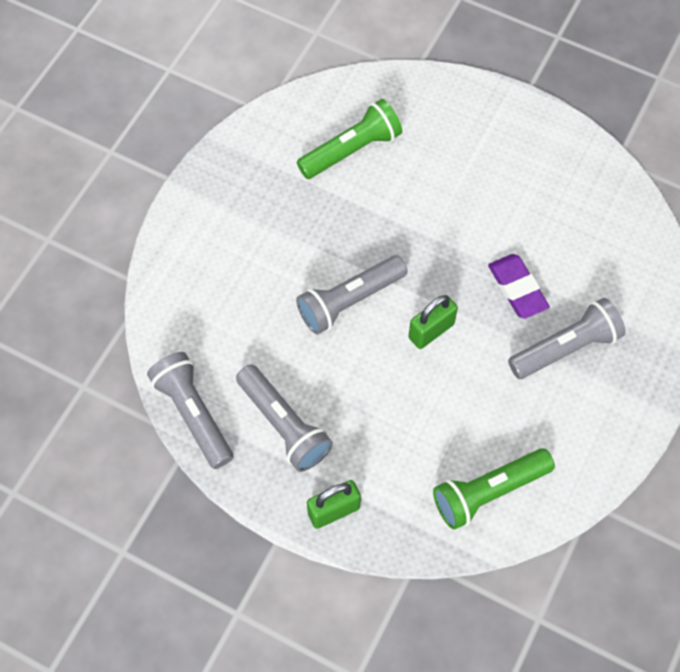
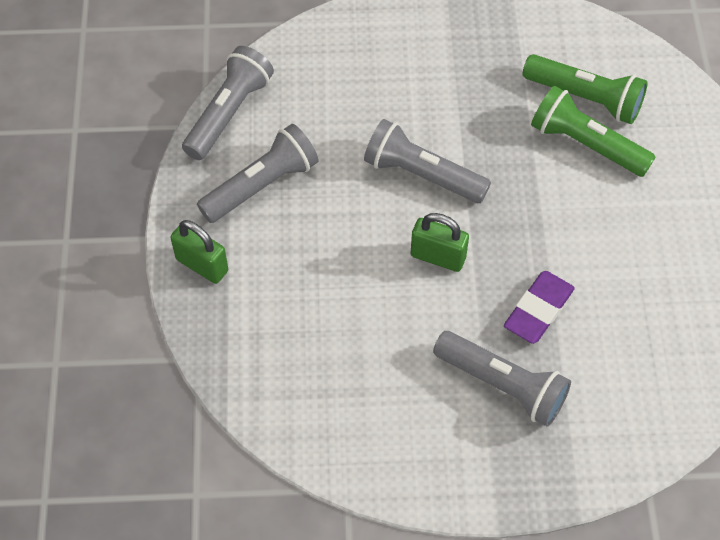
camera: 60 degrees right, 5 degrees down
(284, 425) = (261, 185): grey flashlight -> grey flashlight turned 150 degrees counterclockwise
(488, 492) = (299, 386): green flashlight -> green flashlight (586, 144)

